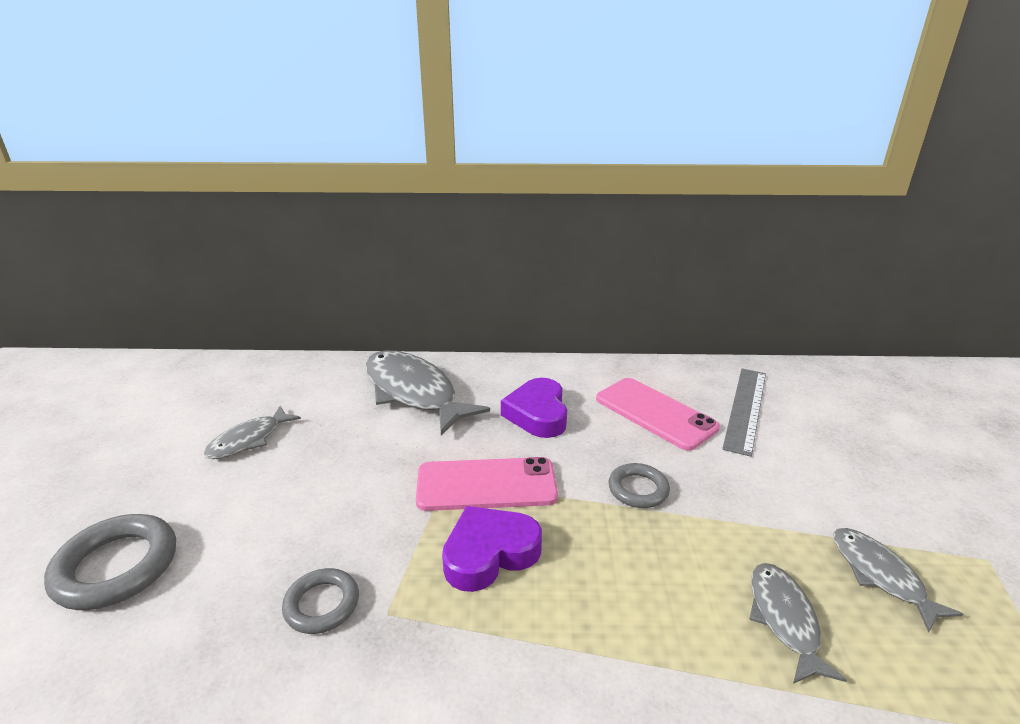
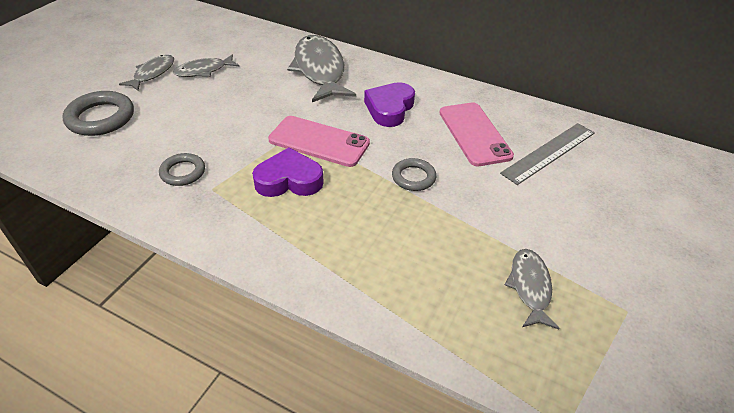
camera: 25 degrees right, 15 degrees up
(784, 619) = (434, 282): grey fish -> grey fish (152, 73)

